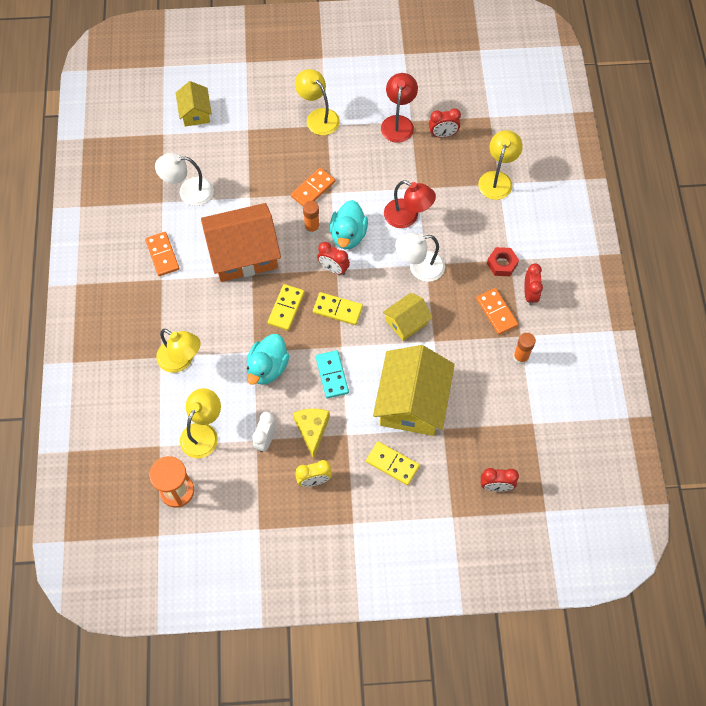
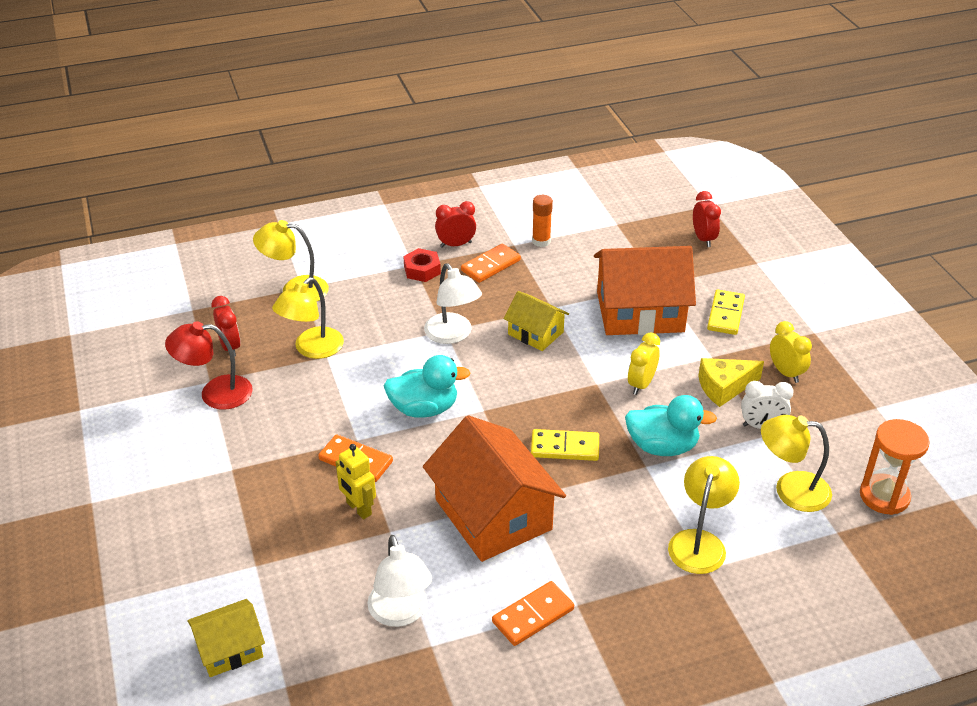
camera: 105 degrees left, 25 degrees down
(272, 184) = (358, 509): none -> yellow robot
(312, 228) = (424, 448): orange glue stick -> none
(318, 117) = (216, 482): yellow lamp -> yellow lamp (312, 349)
(332, 375) = (641, 384): turquoise domino -> yellow clock
(333, 269) = (483, 413): red clock -> none
(337, 309) = (545, 397): yellow domino -> none
(407, 217) = (377, 358): red lamp -> none
(412, 402) = (640, 312): yellow house -> orange house

